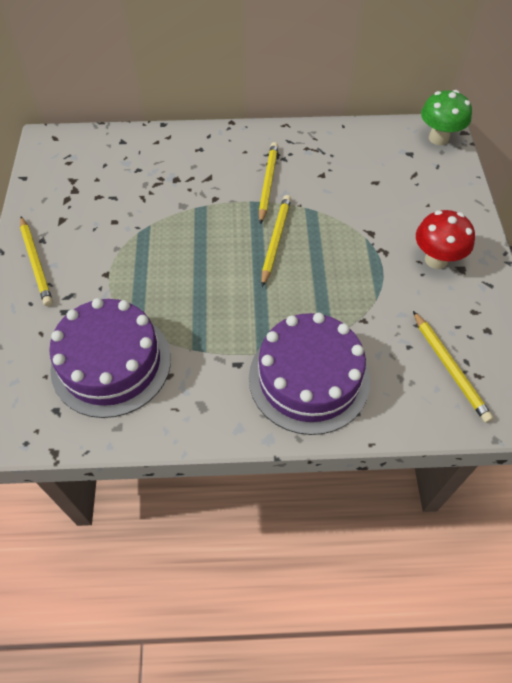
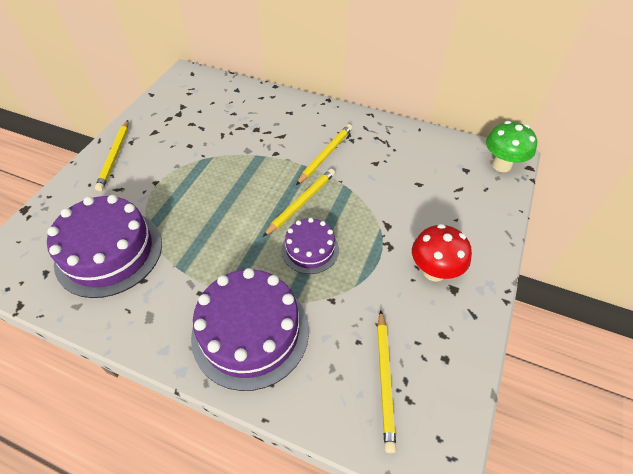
camera: 25 degrees right, 5 degrees down
(314, 282) = (310, 249): none -> purple cake

